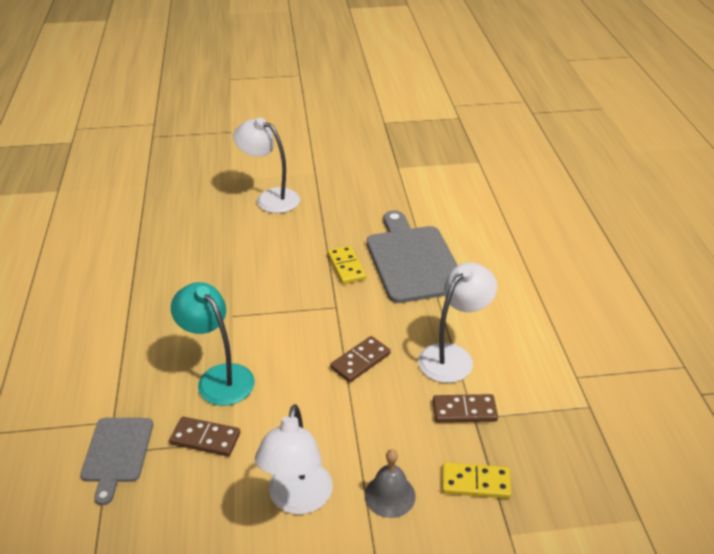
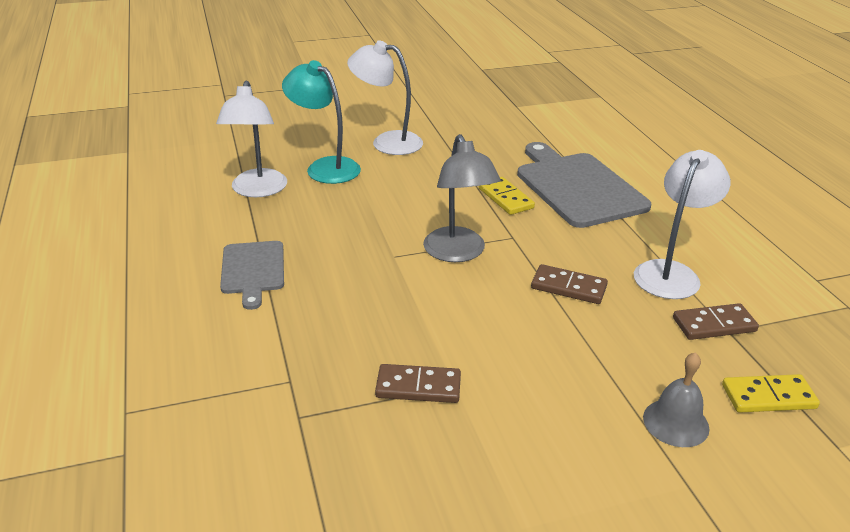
camera: 10 degrees left, 5 degrees down
(117, 453) = (310, 415): grey cutting board -> grey cutting board (253, 270)
(219, 377) = (406, 320): turquoise lamp -> turquoise lamp (325, 167)
(284, 318) = (458, 253): none -> grey lamp
(297, 500) = (566, 441): white lamp -> white lamp (257, 190)
(360, 361) = (568, 287): brown domino -> brown domino turned 75 degrees clockwise

